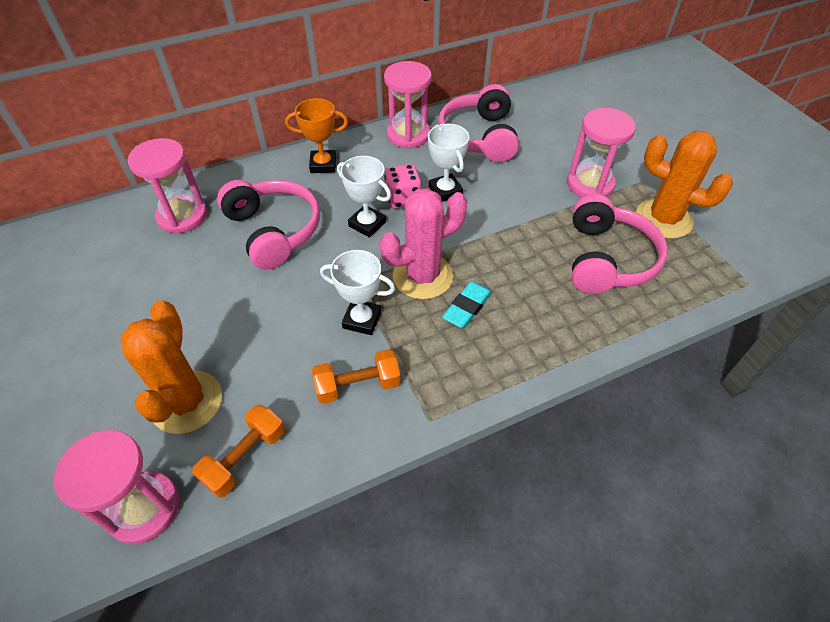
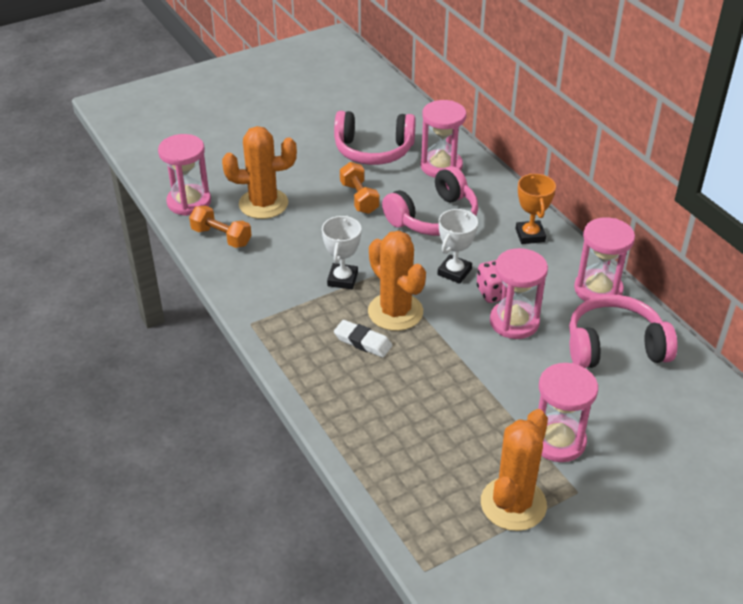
camera: 85 degrees right, 10 degrees down
(358, 385) = (279, 283): orange dumbbell -> orange dumbbell (359, 198)
(422, 276) = (395, 312): pink cactus -> orange cactus
(445, 191) = (514, 322): white trophy -> pink hourglass
(467, 307) = (363, 342): turquoise eraser -> white eraser
(607, 259) = (440, 446): pink headphones -> pink headphones (373, 150)

